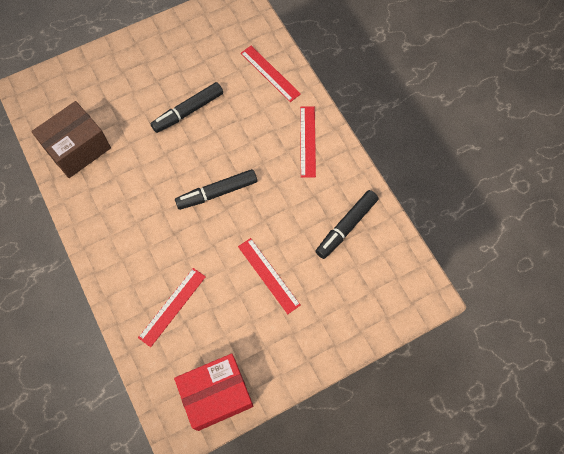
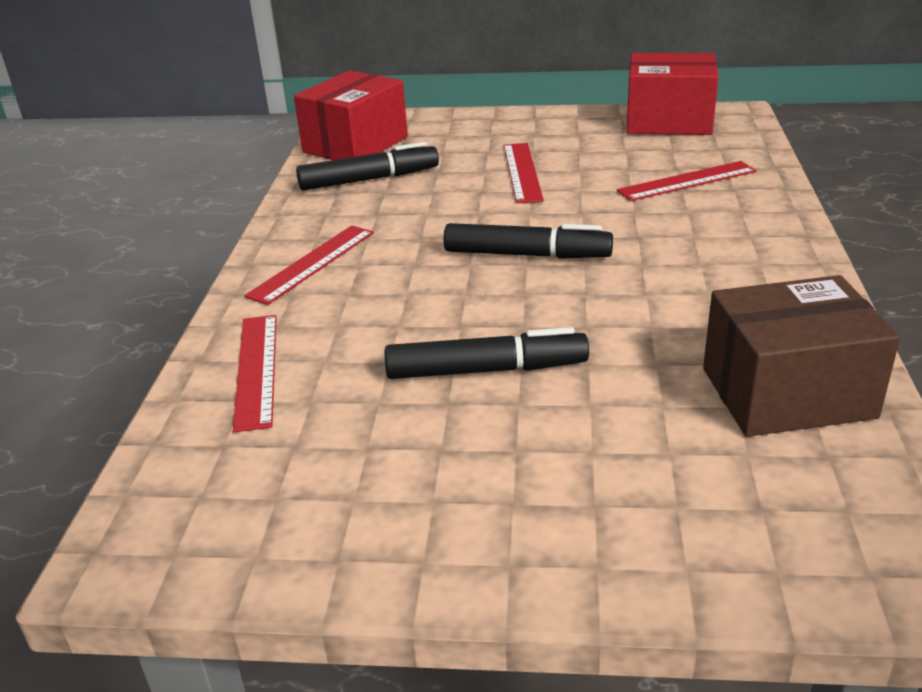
camera: 145 degrees left, 35 degrees down
(390, 265) = (355, 144): none -> red box

